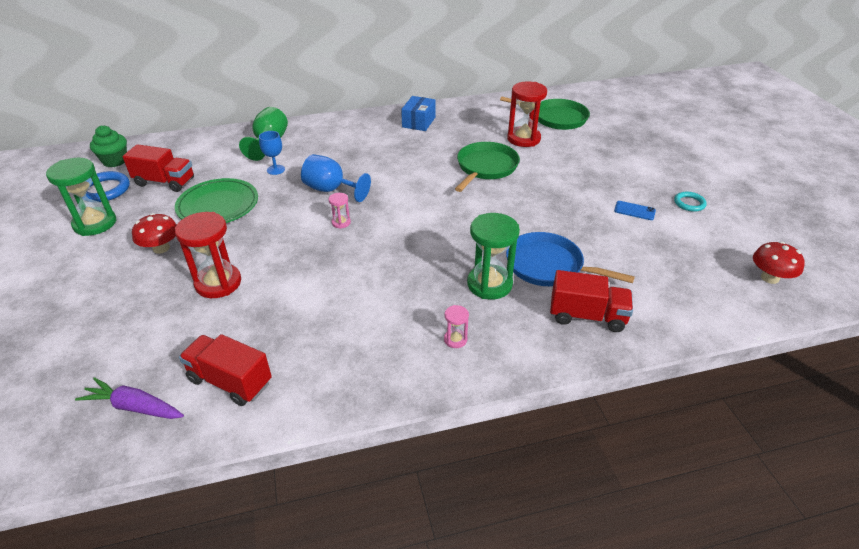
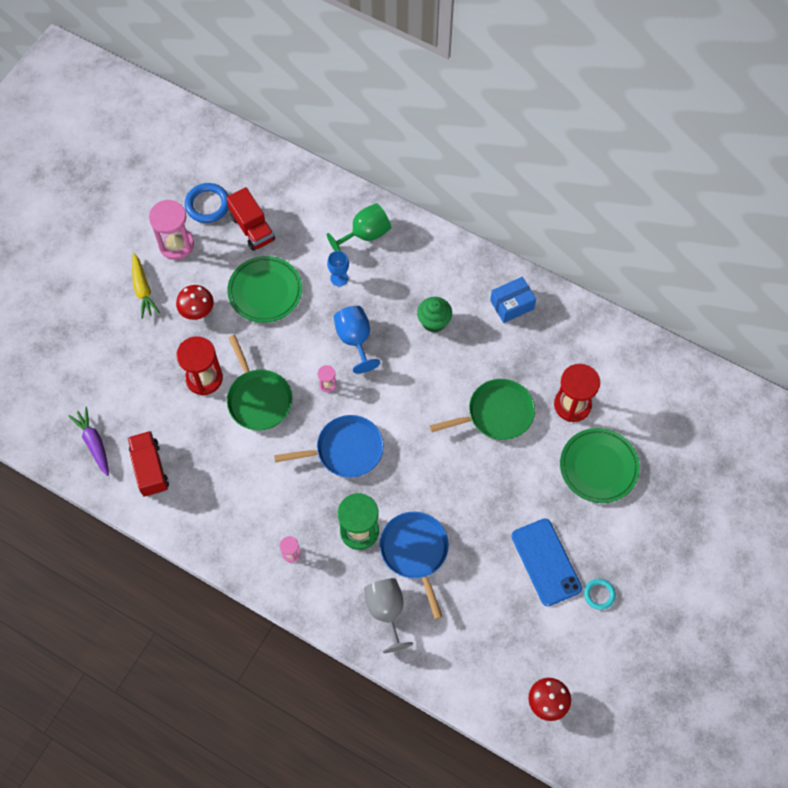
camera: 45 degrees right, 25 degrees up
(84, 265) = (143, 289): none -> yellow carrot
(95, 223) = (176, 245): green hourglass -> pink hourglass
(115, 161) = (238, 167): green cupcake -> green cupcake (434, 322)
(408, 247) = (345, 450): none -> blue pan
(556, 118) = (639, 401): green pan -> green pan (258, 399)
(584, 153) = (598, 467): none -> green plate
(587, 316) = (386, 611): red truck -> grey goblet
(634, 211) = (546, 562): blue phone -> blue phone, size x2.15

